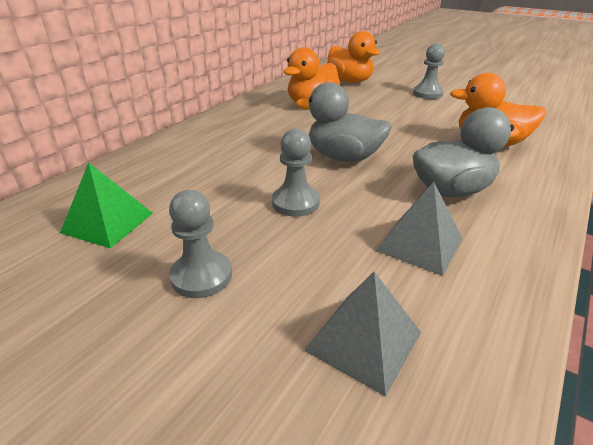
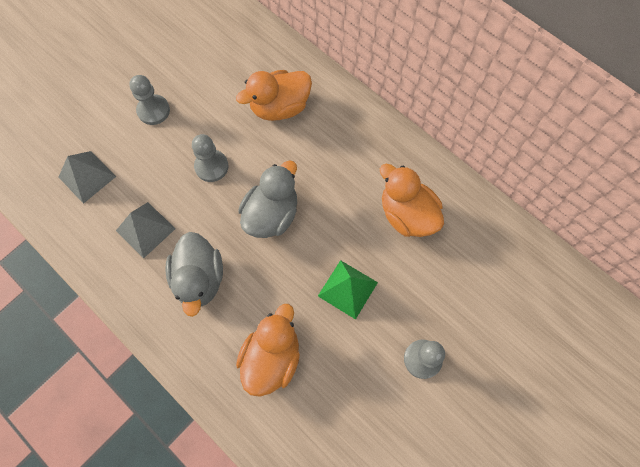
camera: 100 degrees right, 35 degrees up
(108, 222) = (217, 61): green pyramid -> green pyramid (348, 289)
(350, 81) = (482, 277): orange duck -> orange duck (280, 107)

